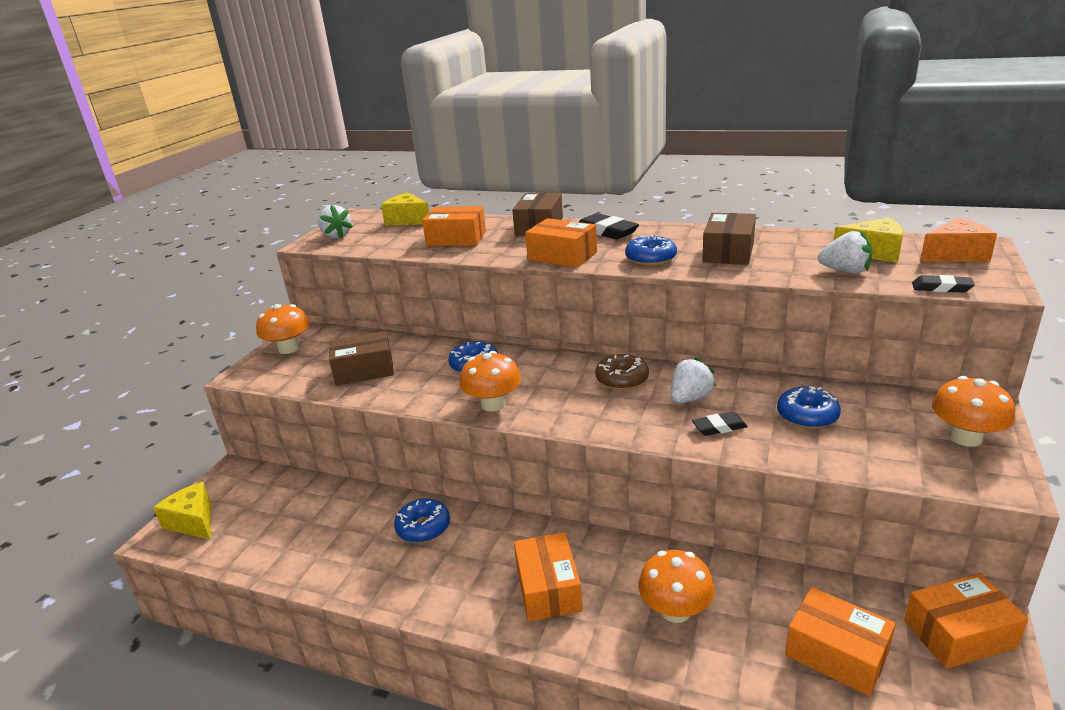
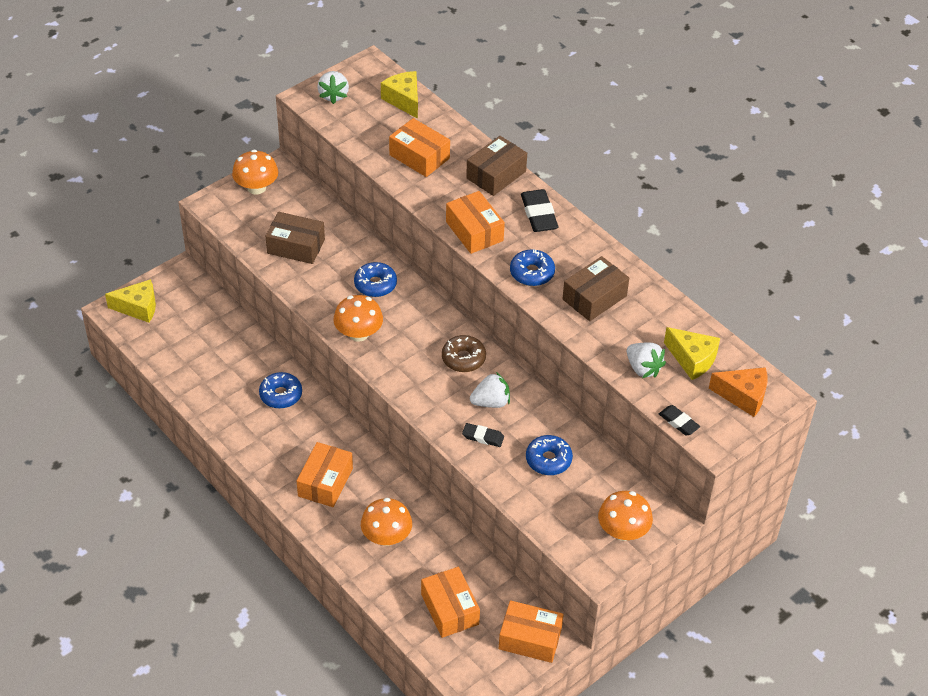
camera: 25 degrees right, 20 degrees up
(193, 522) = (138, 307): yellow cheese -> yellow cheese turned 105 degrees clockwise

